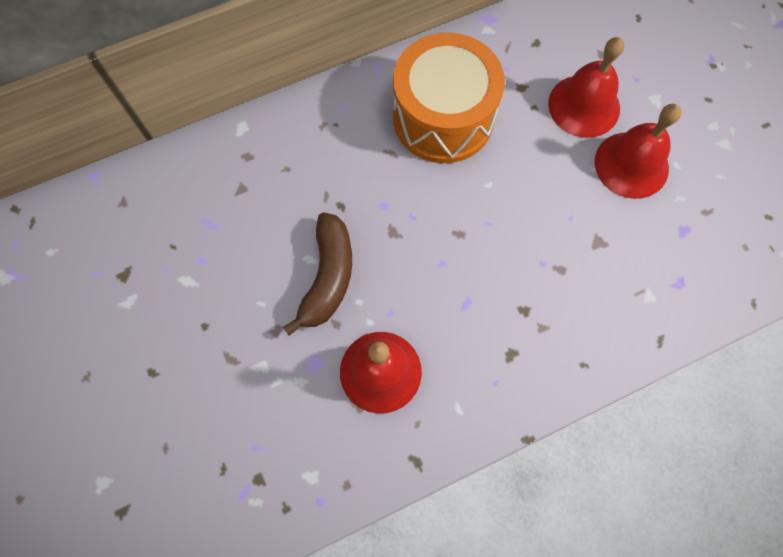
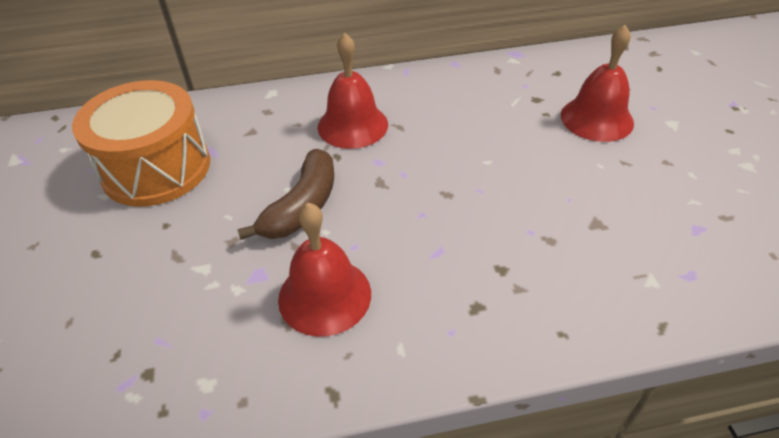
camera: 15 degrees right, 25 degrees down
(443, 118) = (455, 109): orange drum -> orange drum (156, 168)
(631, 164) = (641, 167): red bell -> red bell (352, 125)

